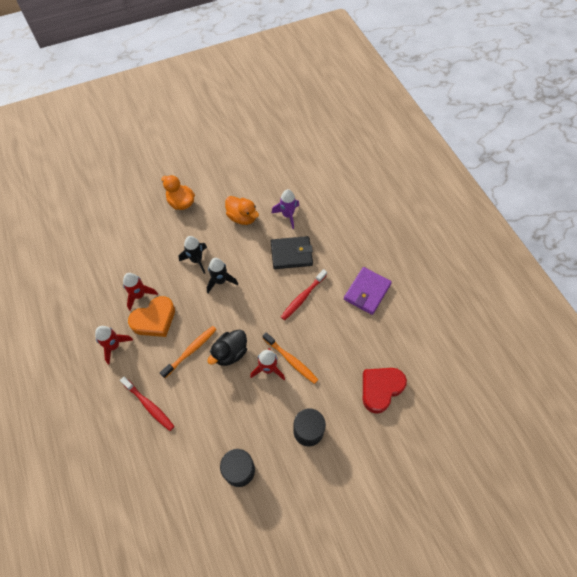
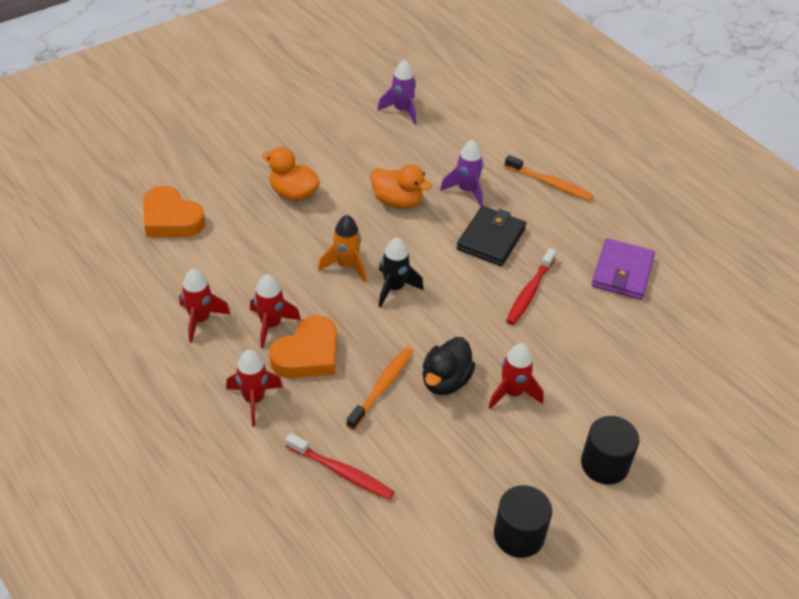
camera: 15 degrees left, 15 degrees down
(100, 285) = (200, 319): none -> red rocket
(104, 210) = (171, 219): none -> orange heart
(196, 260) = (346, 266): black rocket -> orange rocket
(266, 149) = (402, 110): none -> purple rocket
(291, 254) = (491, 239): black wallet -> black wallet turned 45 degrees counterclockwise
(291, 360) = (543, 376): orange toothbrush -> orange toothbrush (550, 183)
(380, 389) = (690, 392): red heart -> none

